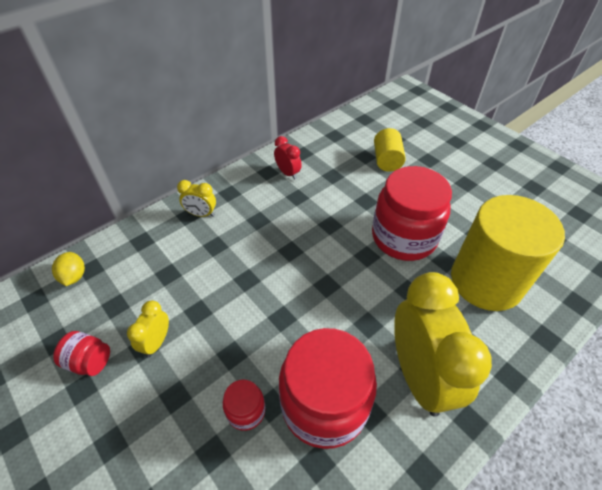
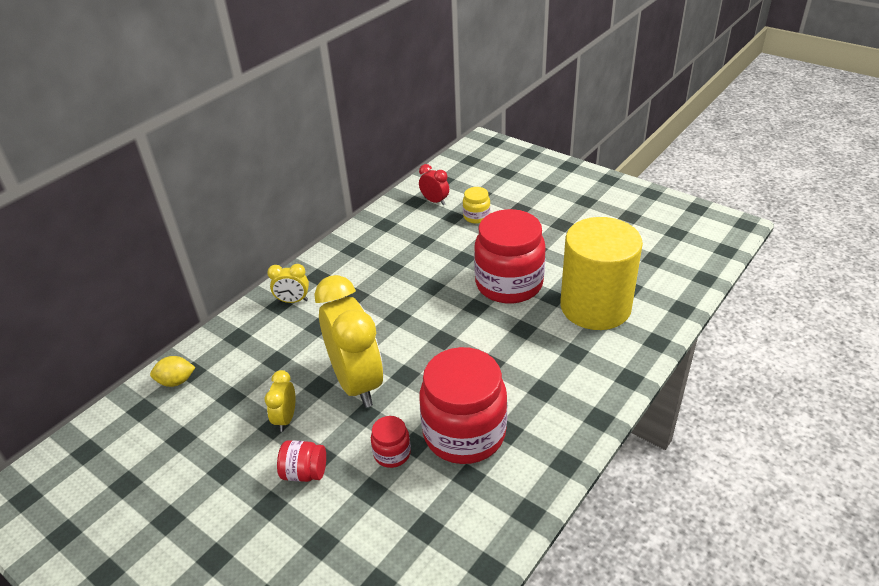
camera: 10 degrees left, 10 degrees down
(74, 276) = (176, 381): yellow lemon -> yellow lemon turned 75 degrees counterclockwise
(89, 361) = (223, 447): red jar -> red jar (304, 472)
(288, 173) = (374, 246): red clock -> red clock (435, 201)
(387, 160) = (476, 216): yellow cylinder -> yellow jar
(419, 376) = (547, 394): yellow clock -> yellow clock (357, 383)

